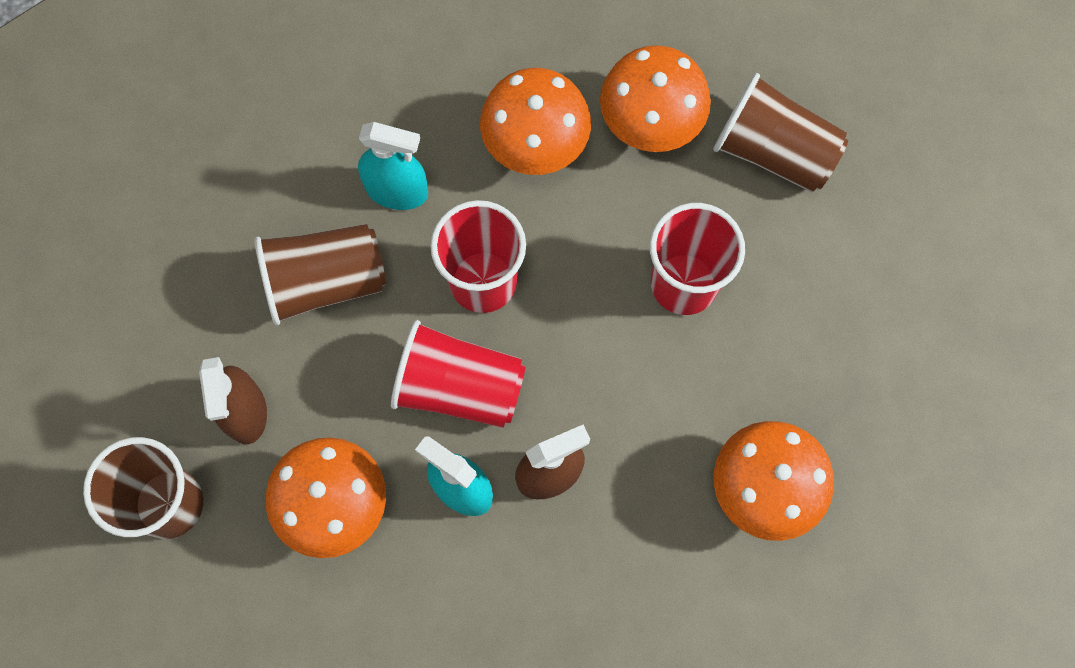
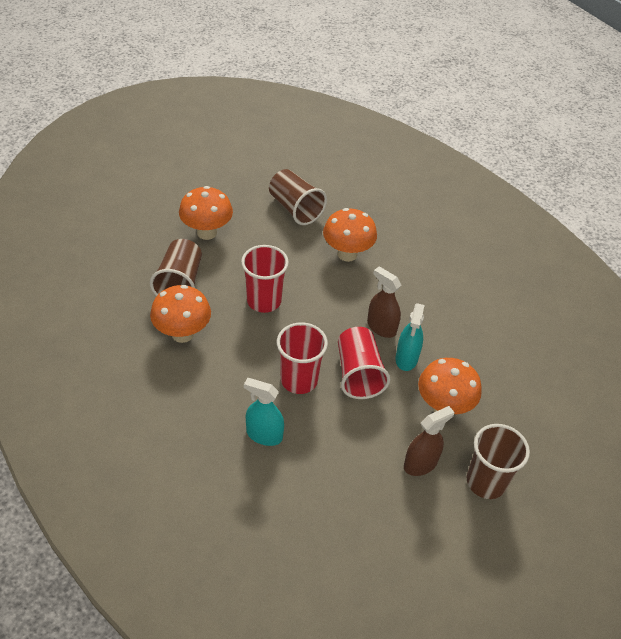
camera: 115 degrees left, 25 degrees down
(325, 282) = (331, 452): brown cup -> brown cup (295, 208)
(397, 191) = (264, 435): turquoise spray bottle -> turquoise spray bottle turned 60 degrees counterclockwise
(535, 147) = (213, 379): orange mushroom -> orange mushroom (207, 232)

